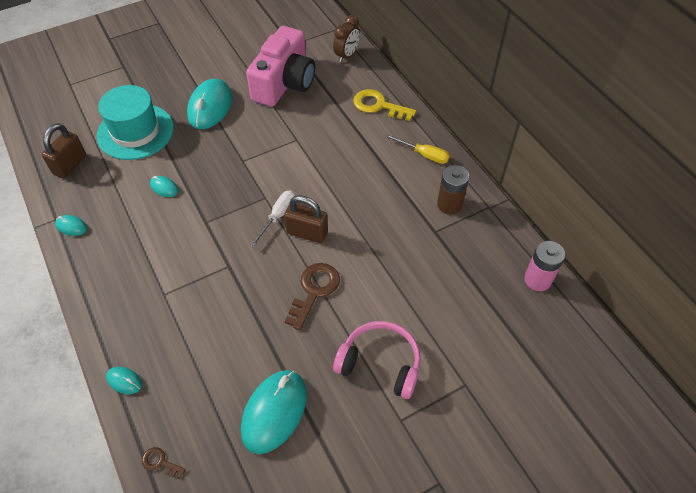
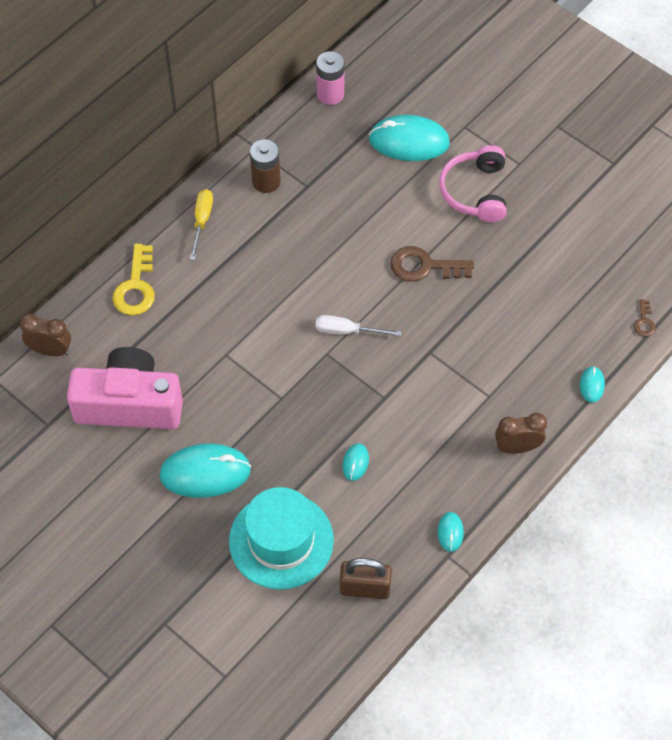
camera: 110 degrees left, 5 degrees up
(106, 297) = (517, 447): none -> brown clock
(274, 412) = (559, 255): turquoise mouse -> turquoise mouse (409, 141)
(307, 233) = (357, 296): brown padlock -> none

